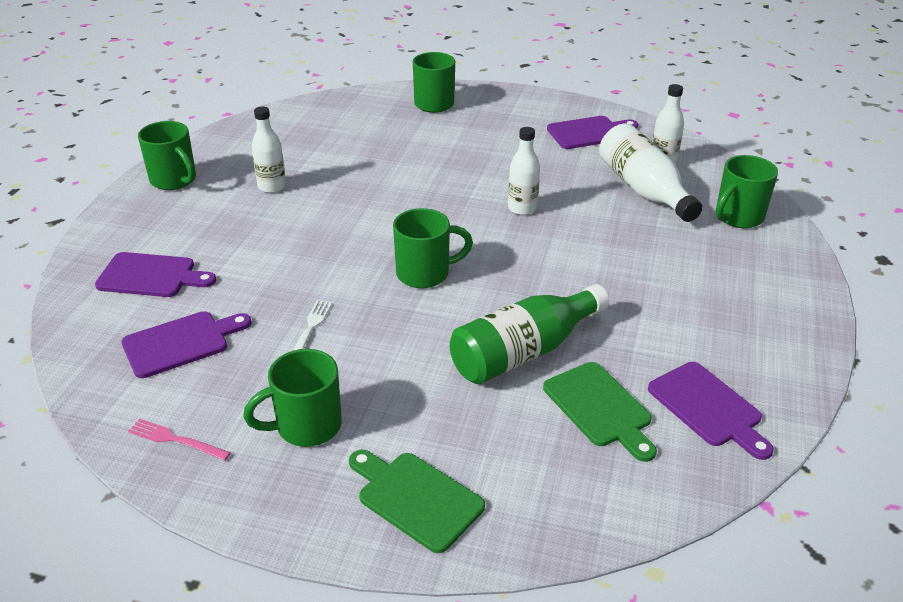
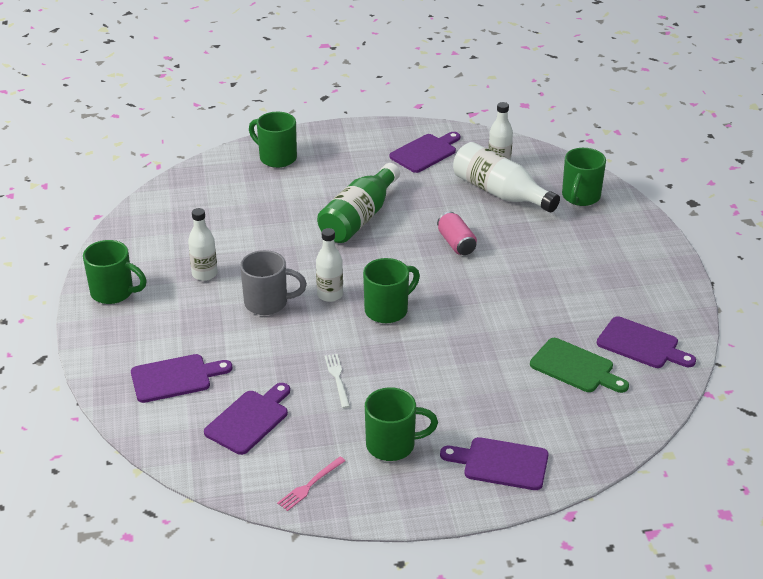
camera: 25 degrees left, 0 degrees up
(176, 440) = (310, 485): pink fork -> pink fork turned 45 degrees counterclockwise
(306, 426) = (393, 445): green mug -> green mug turned 135 degrees counterclockwise
(307, 230) = (268, 303): none -> grey mug
(416, 498) = (501, 463): green cutting board -> purple cutting board
(522, 208) = (420, 235): white bottle -> white bottle (330, 295)
(524, 352) = (500, 346): green bottle -> green bottle (359, 218)
(555, 227) = (456, 243): none -> pink can

